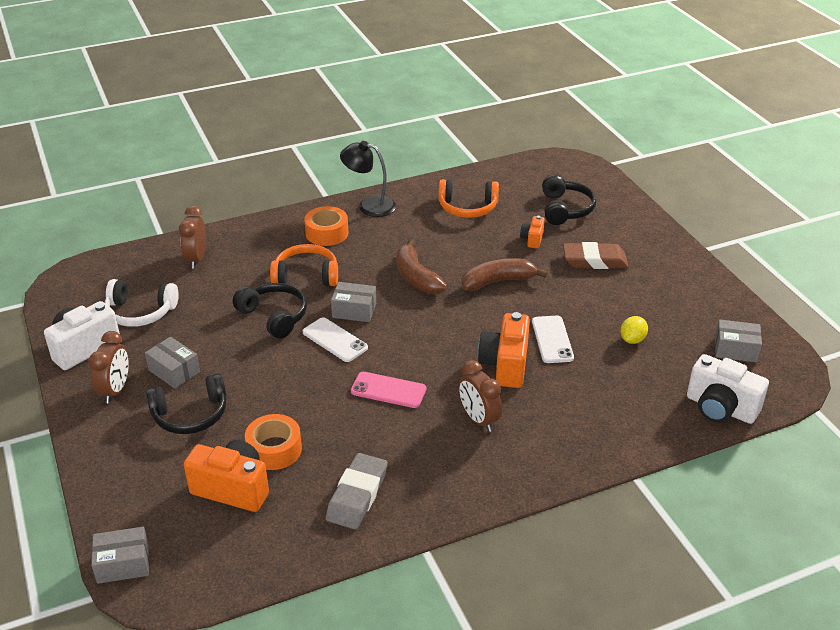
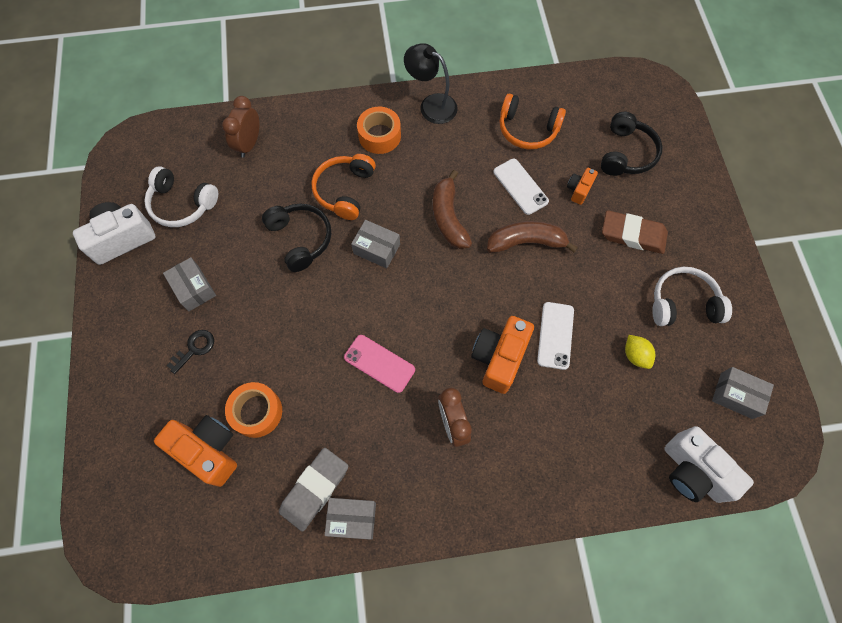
camera: 15 degrees right, 30 degrees up
(115, 390) = (137, 300): brown clock -> none
(123, 564) = (96, 514): grey box -> grey box (352, 519)
(190, 415) = (194, 348): black headphones -> black key
(306, 276) = (344, 190): orange headphones -> orange headphones turned 90 degrees counterclockwise
(334, 340) = (348, 284): white phone -> white phone (520, 186)
(632, 339) = (635, 355): yellow lemon -> yellow lemon turned 75 degrees counterclockwise
(660, 297) = (683, 303): none -> white headphones

